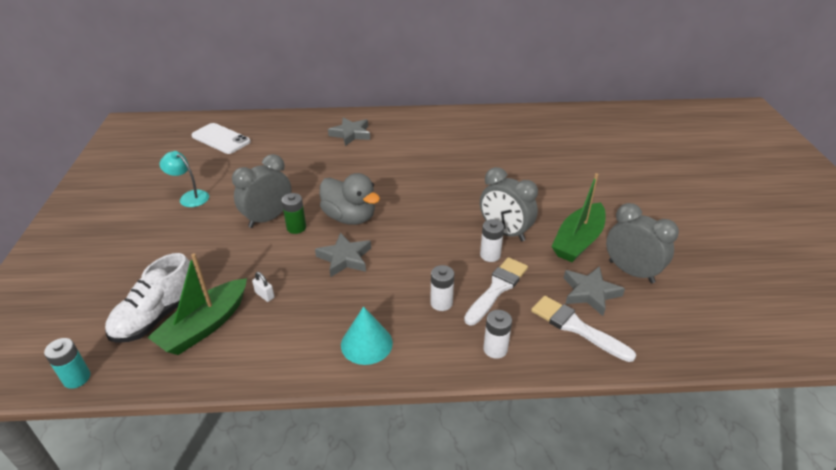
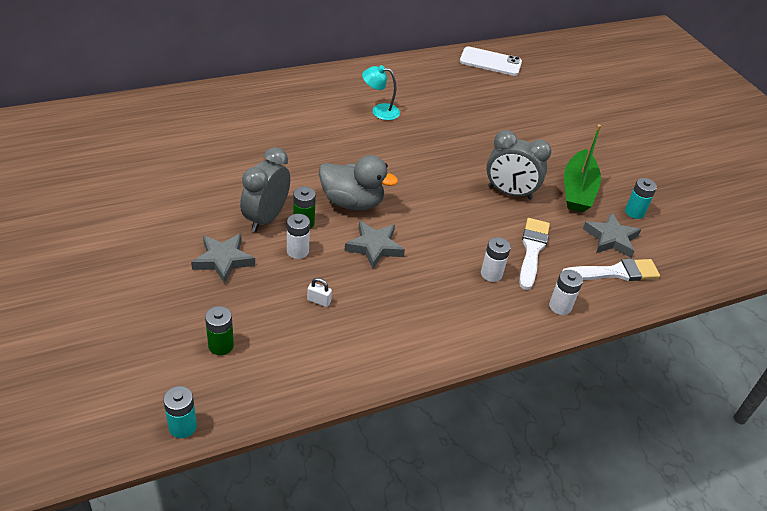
camera: 25 degrees left, 5 degrees up
(157, 316) = (221, 345): white shoe -> green battery
(190, 197) = (158, 208): turquoise lamp -> turquoise lamp (379, 111)
(204, 326) = (279, 345): green boat -> none
(221, 139) = (143, 130): white phone -> white phone (490, 62)
(351, 134) = (292, 105): grey star -> grey star (223, 260)
(366, 343) = (447, 327): turquoise cone -> none
(490, 255) = (509, 218): white battery -> white battery (297, 251)
(576, 327) = (615, 272): white brush -> white brush turned 150 degrees clockwise
(631, 272) = (634, 212): grey clock -> turquoise battery

